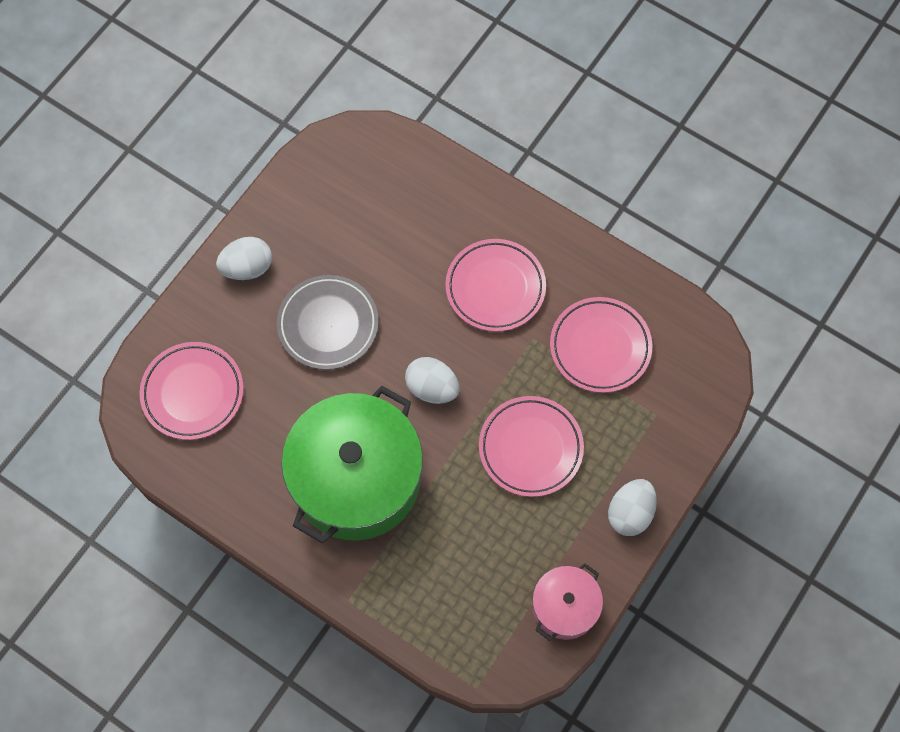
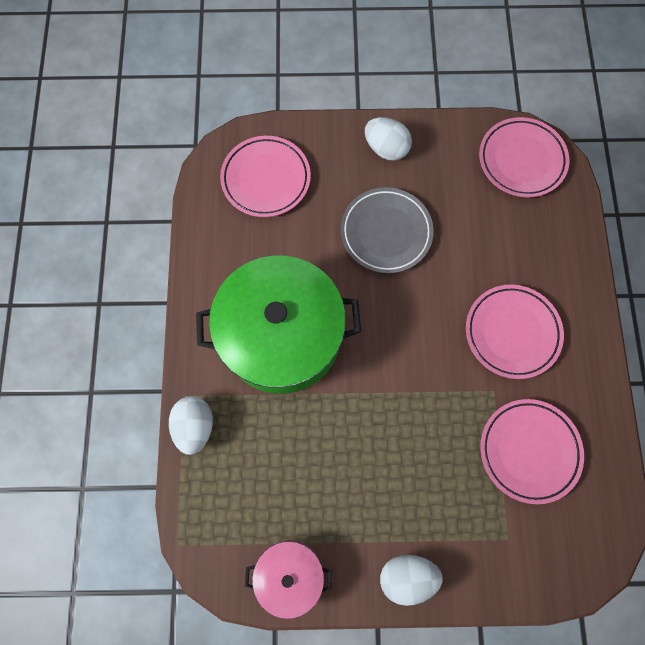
camera: 55 degrees right, 5 degrees up
(432, 388) = (394, 342): white egg -> white egg (195, 426)
(530, 448) = (402, 452): pink plate -> pink plate (521, 160)

